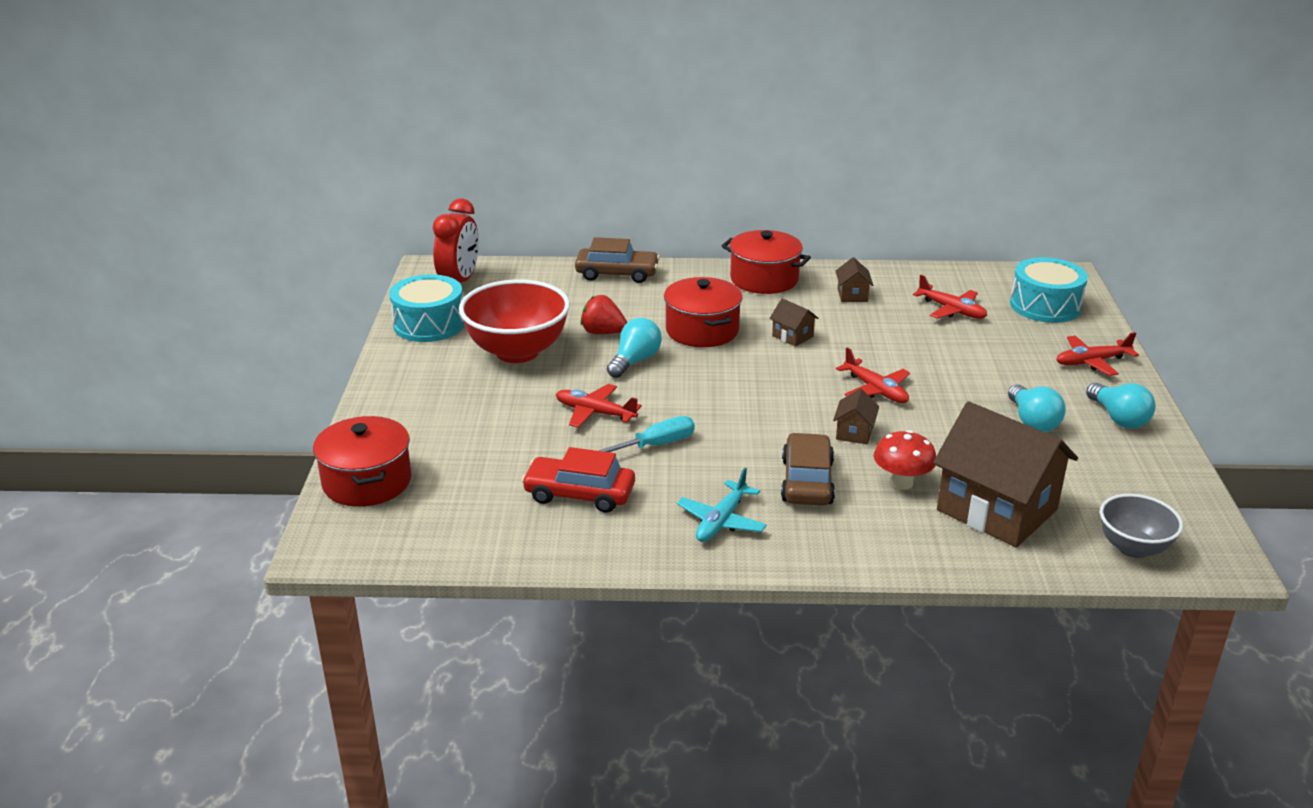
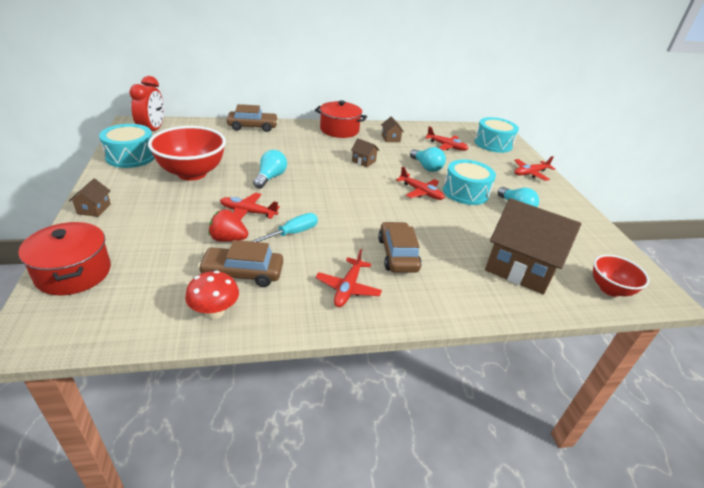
camera: 15 degrees left, 5 degrees up
(579, 494) = (242, 273): red car -> brown car
(603, 332) = (248, 160): red strawberry -> red strawberry (228, 239)
(702, 330) = (309, 158): red pot -> none
(721, 521) = (348, 288): turquoise plane -> red plane
(854, 433) = (417, 219): brown house -> brown house (94, 209)
(901, 483) = (456, 252): red mushroom -> red mushroom (214, 312)
(954, 392) = (465, 192): none -> turquoise drum
(1118, 418) = (559, 205): turquoise light bulb -> turquoise light bulb (426, 167)
(1133, 548) = (610, 289): grey bowl -> red bowl

